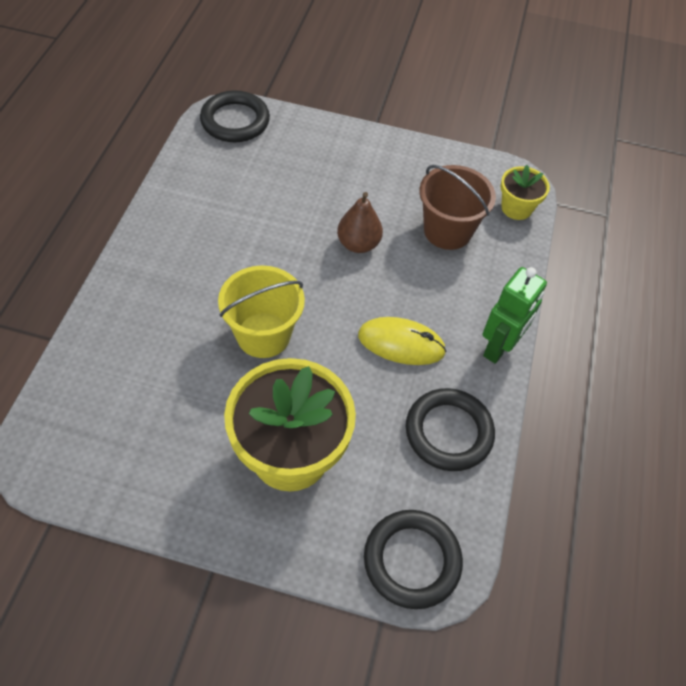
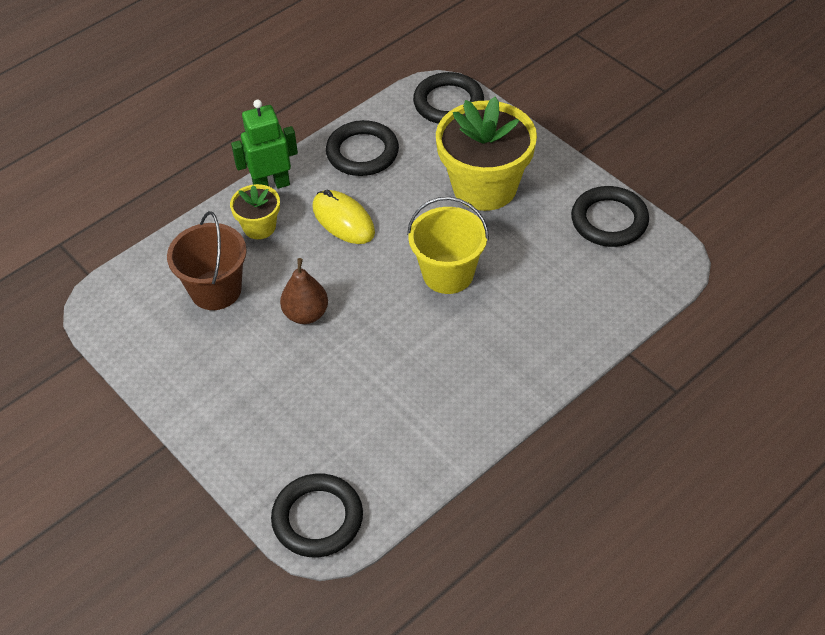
camera: 140 degrees left, 5 degrees down
(129, 478) = (609, 220): none -> black ring
(516, 208) = (132, 282): yellow flower pot -> yellow flower pot (259, 227)

